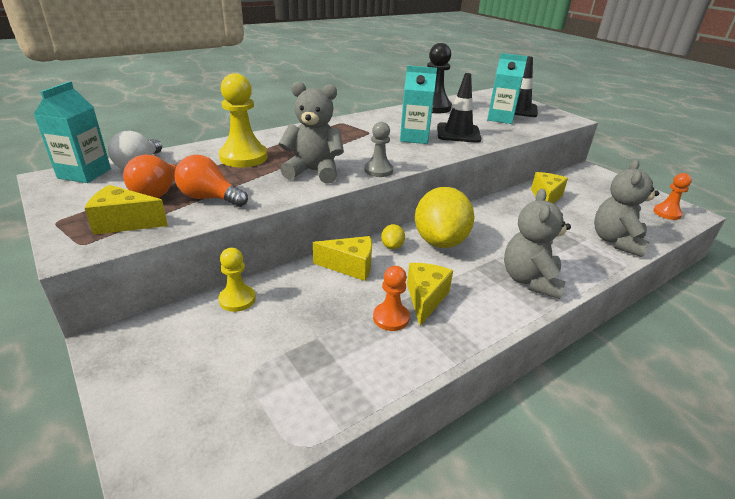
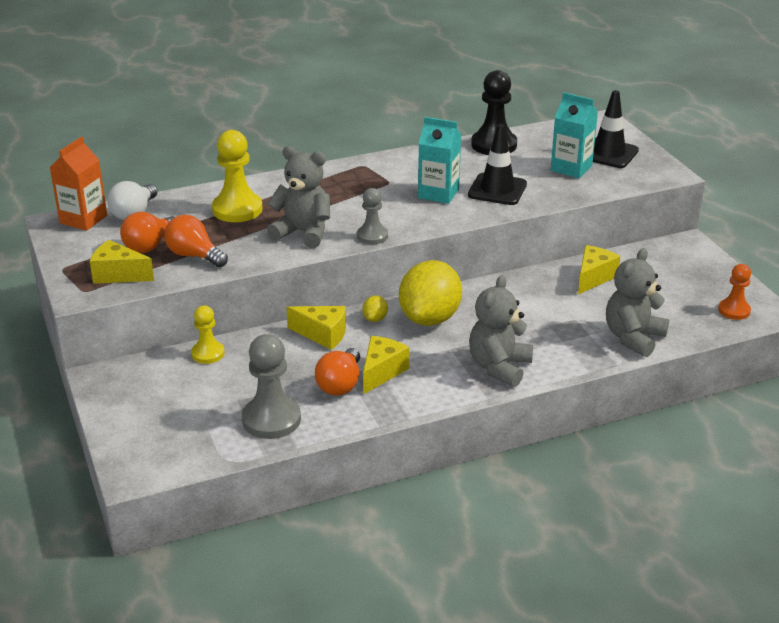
camera: 15 degrees right, 0 degrees up
(84, 173) = (83, 219): turquoise carton -> orange carton
(333, 373) = (271, 419): none -> grey pawn
(391, 318) = (340, 384): orange pawn -> orange light bulb

